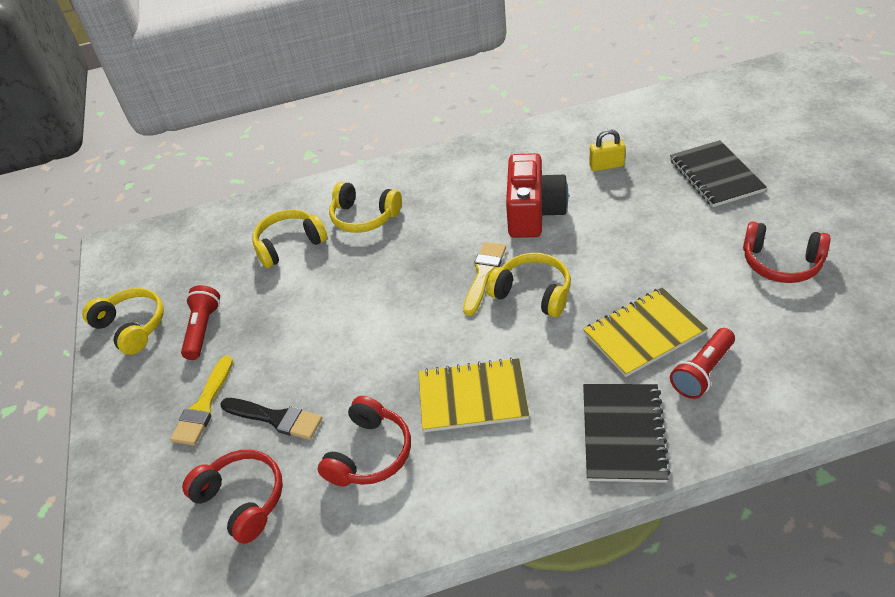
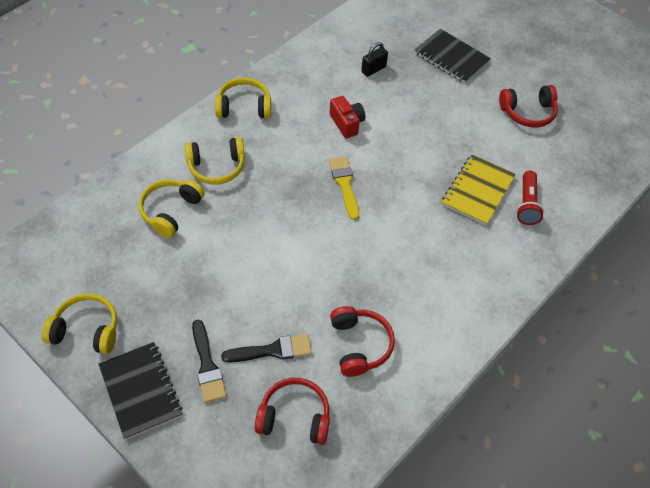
camera: 40 degrees left, 10 degrees up
(203, 329) = (154, 308): red flashlight -> none
(204, 406) = (207, 365): yellow brush -> black brush
(472, 397) = (400, 277): yellow notebook -> none
(533, 213) = (347, 123): red camera -> red camera, size x0.60
(533, 293) = (388, 187): yellow headphones -> yellow headphones (244, 107)
(606, 166) = (373, 69): yellow padlock -> black padlock
(623, 434) = (507, 263): black notebook -> black notebook (141, 391)

